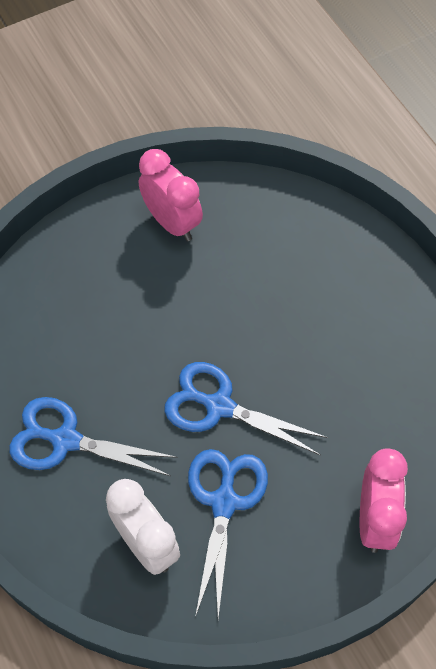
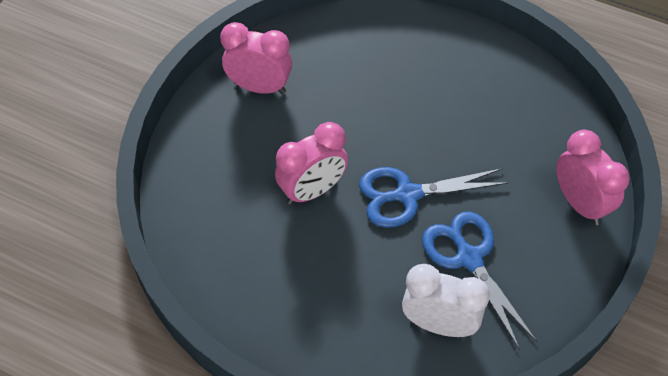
camera: 35 degrees left, 5 degrees down
(65, 440) = (312, 290): blue scissors -> none
(139, 349) = (312, 190): none -> pink clock

